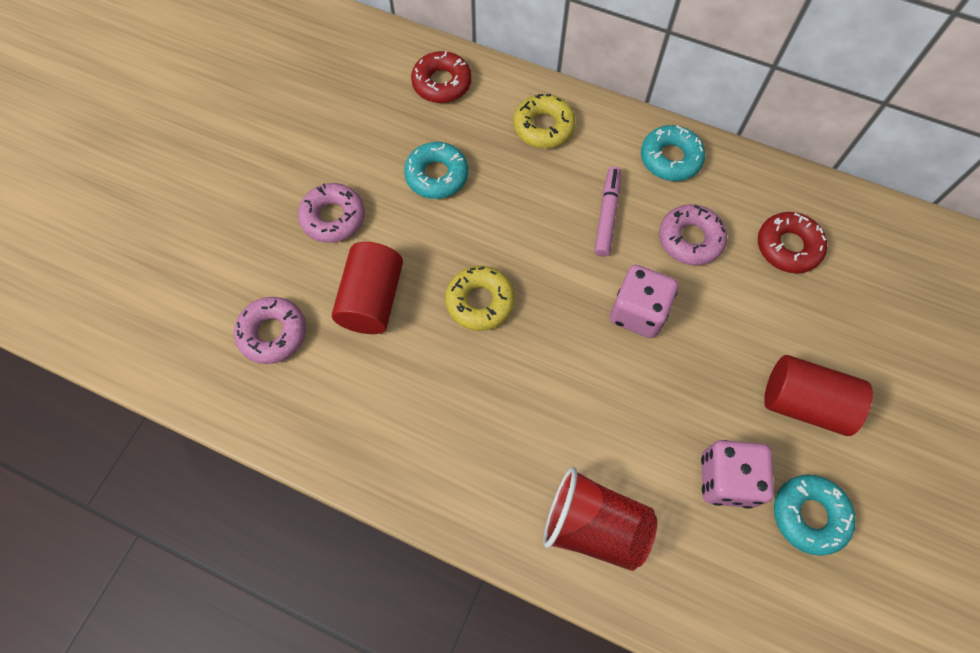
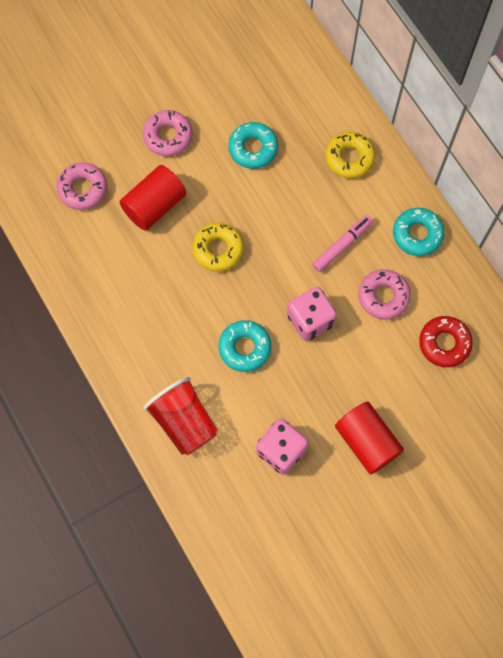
camera: 35 degrees right, 5 degrees up
(442, 83) = (305, 83): red donut -> none
(809, 515) = (312, 503): turquoise donut -> turquoise donut (245, 348)

